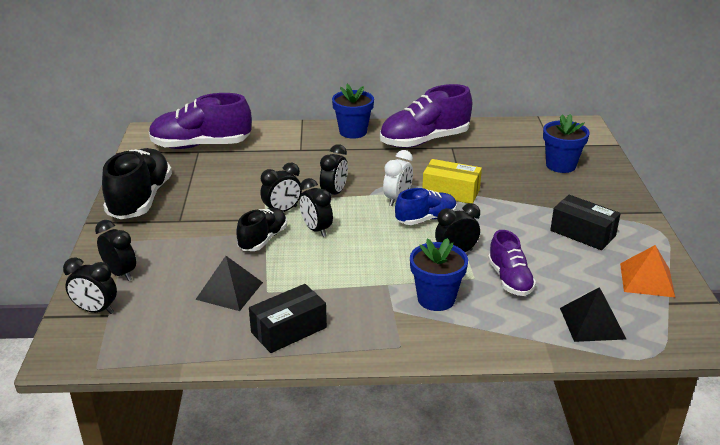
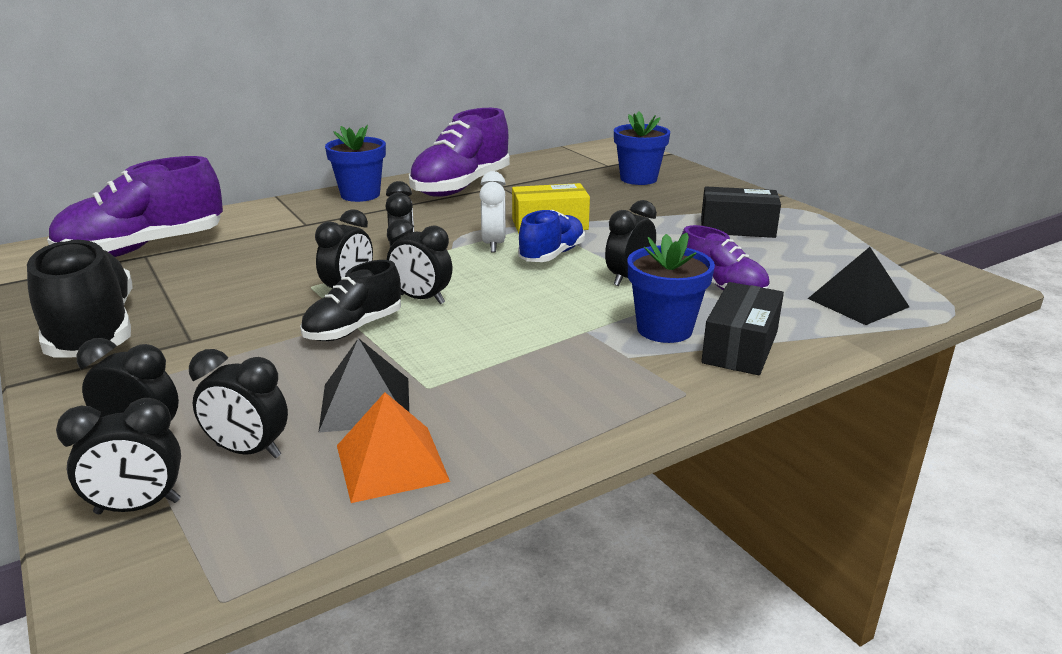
camera: 30 degrees left, 5 degrees down
(158, 298) = (248, 451): none -> black clock
(263, 239) = (353, 328): black shoe -> black shoe turned 135 degrees counterclockwise
(289, 330) = (513, 424): black box -> black box (740, 347)
(647, 280) = (851, 251): orange pyramid -> orange pyramid (391, 463)

